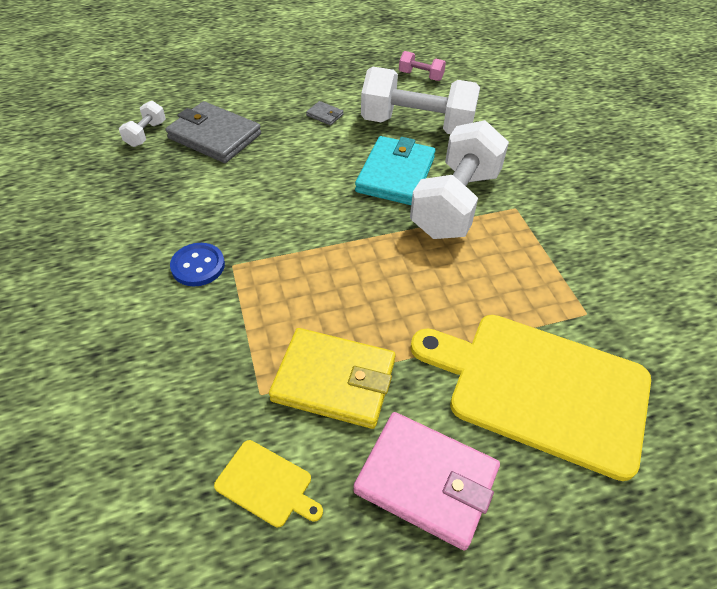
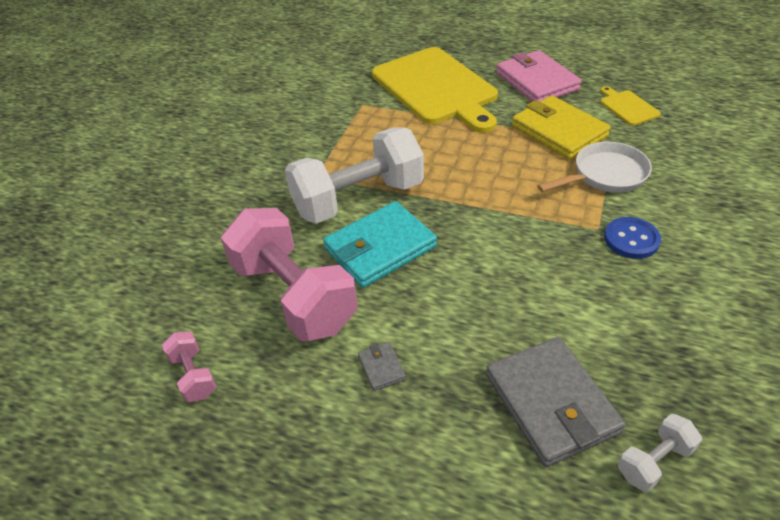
camera: 140 degrees left, 5 degrees down
(250, 333) = (605, 175): none -> white pan
(417, 125) = (294, 295): white dumbbell -> pink dumbbell

